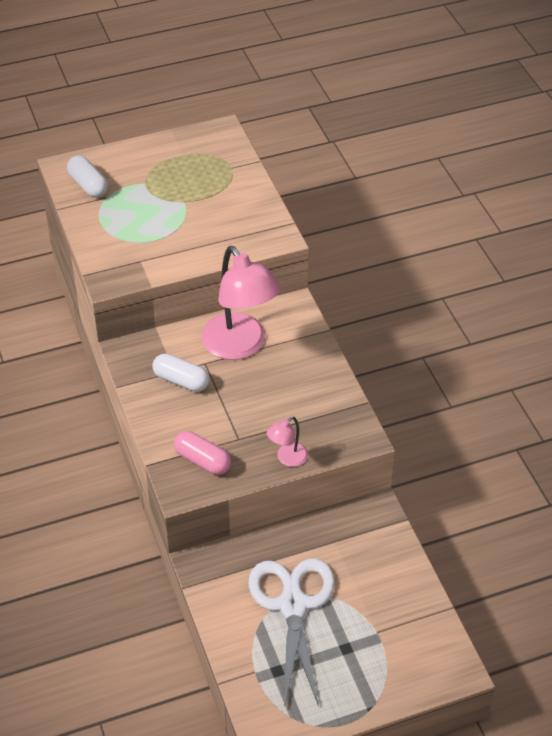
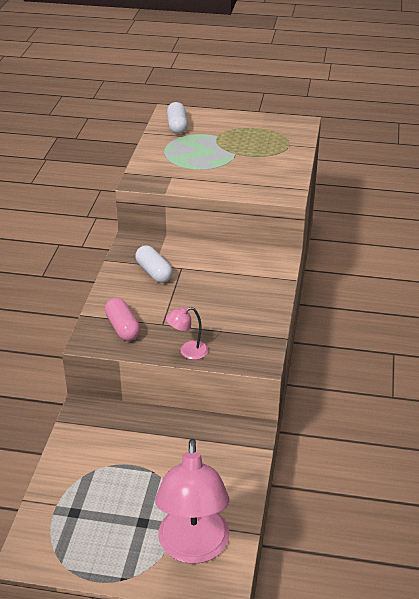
camera: 30 degrees right, 10 degrees down
(240, 346) = (217, 266): pink lamp -> pink lamp (193, 548)
(293, 605) = (127, 470): white scissors -> none

